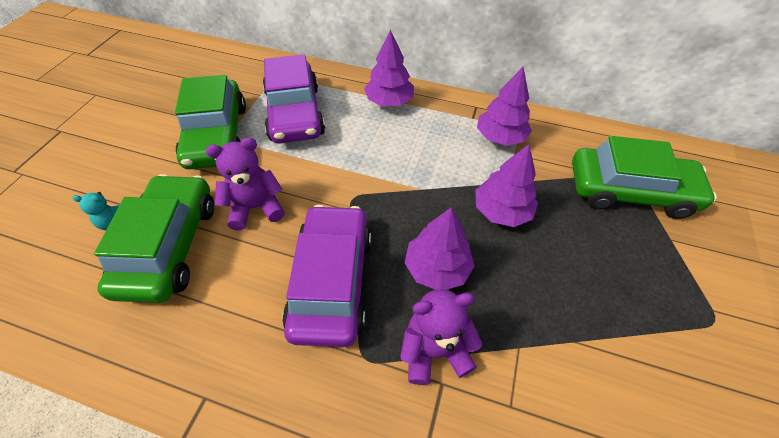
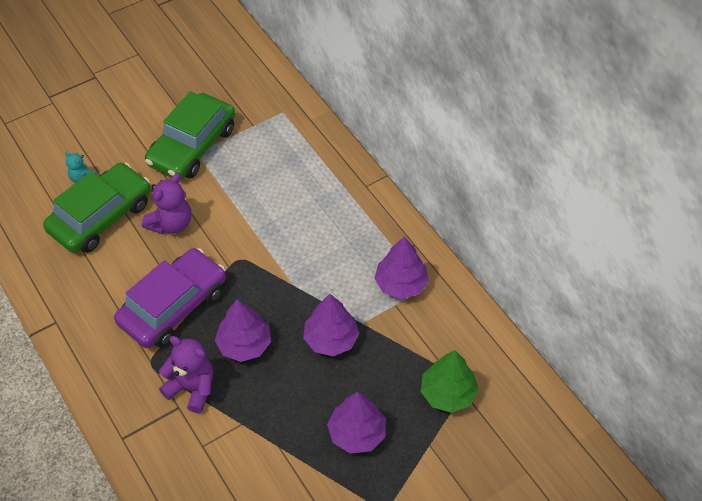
camera: 40 degrees right, 0 degrees up
(256, 207) = (171, 224): purple teddy bear -> purple teddy bear turned 105 degrees clockwise
(295, 113) = (264, 160): purple car -> none
(389, 101) = (347, 194): purple tree -> purple tree (357, 433)
(629, 191) = (448, 393): green car -> green tree

